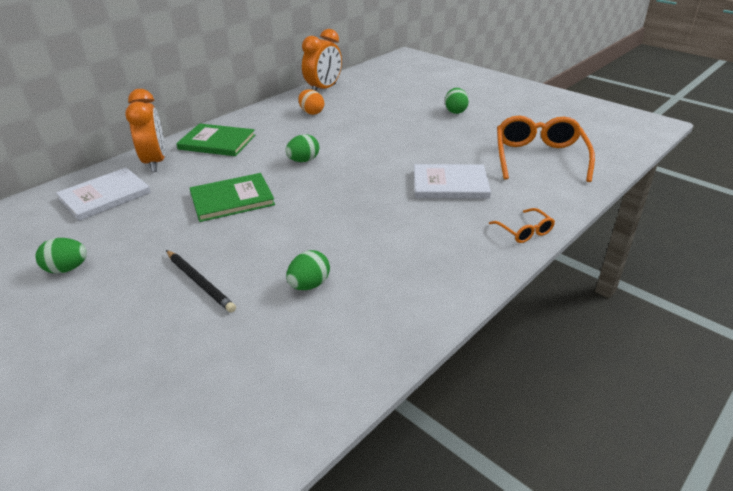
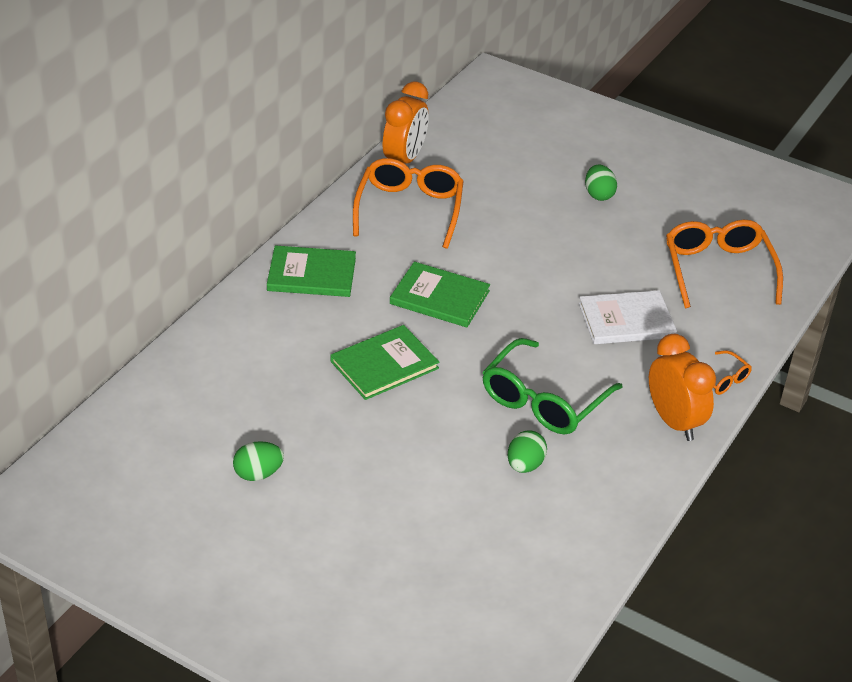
camera: 15 degrees left, 5 degrees up
(105, 196) = (226, 373): white book -> none
(155, 162) = (252, 315): orange clock -> orange clock (674, 422)
(200, 282) = (412, 474): black pencil -> none
(303, 160) = (439, 297): green egg -> green book
(311, 112) = (409, 209): orange egg -> orange glasses
(352, 235) = (543, 400): none -> green glasses

